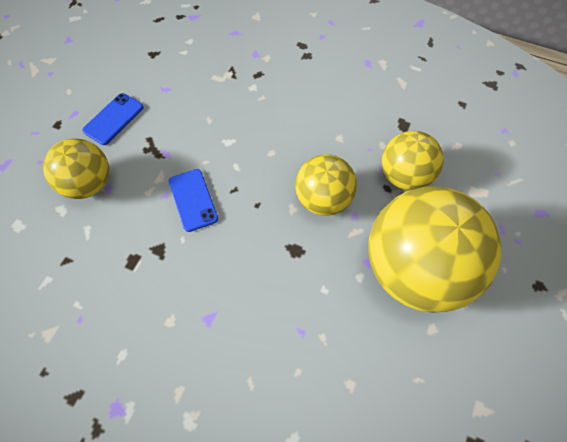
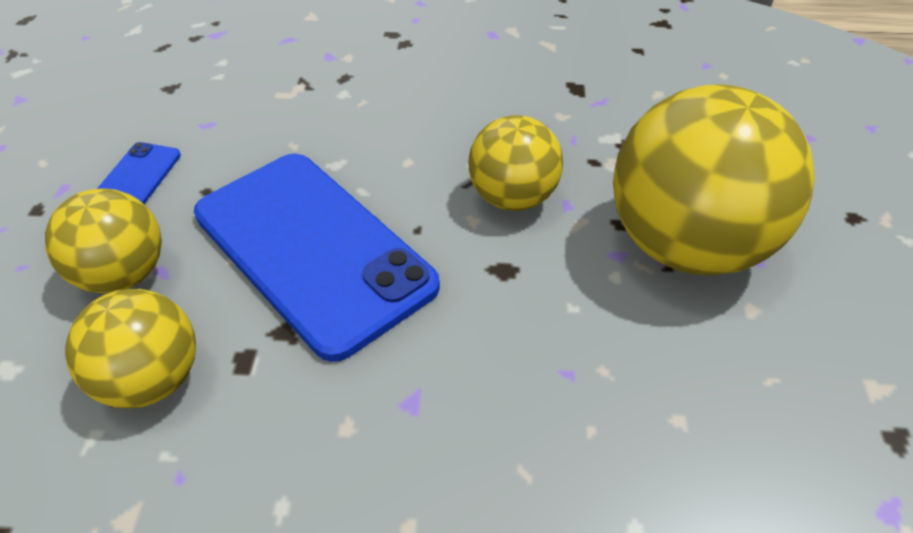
camera: 20 degrees left, 15 degrees down
(193, 200) = (312, 249): blue phone -> blue phone, size x2.38
(404, 176) = (610, 142): yellow ball -> yellow ball (152, 379)

